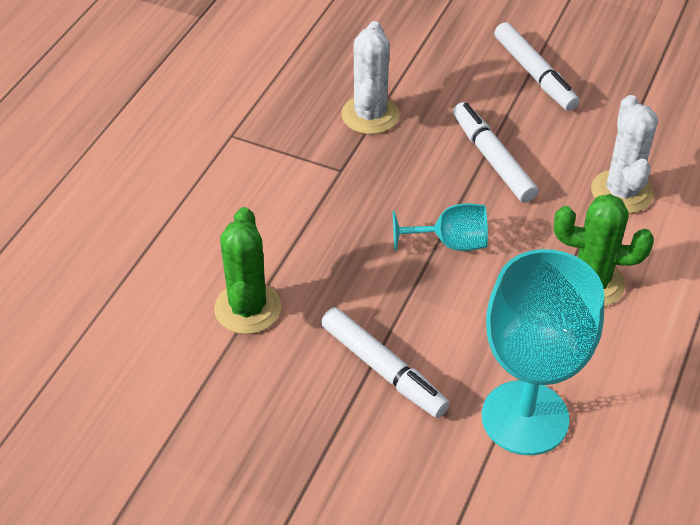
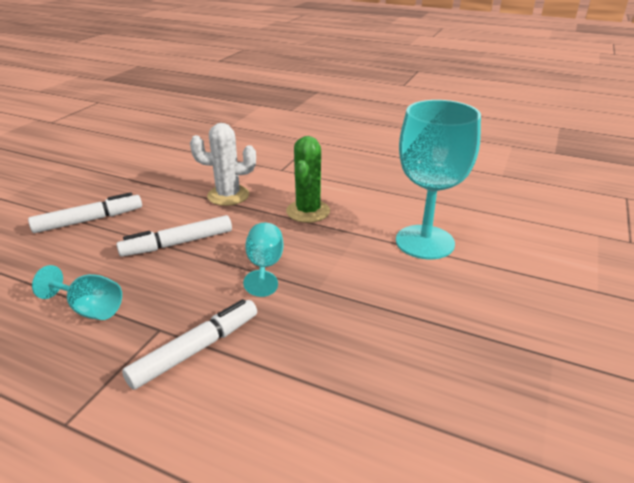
camera: 90 degrees left, 15 degrees down
(248, 308) = (337, 395): green cactus -> none
(370, 115) = (90, 309): white cactus -> turquoise goblet
(383, 369) = (397, 304): white marker -> white marker (196, 349)

